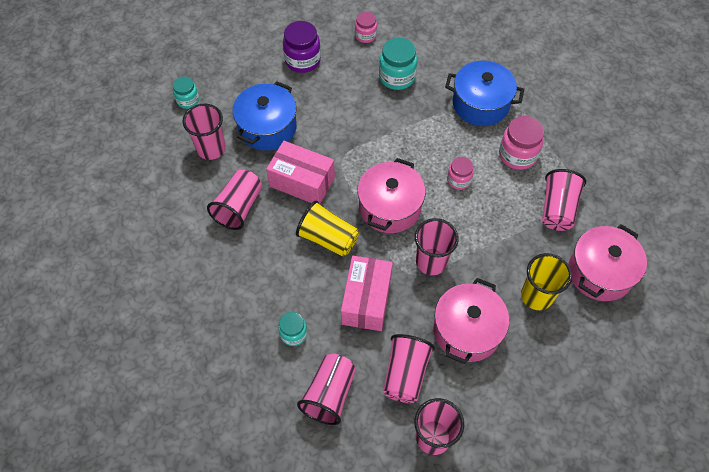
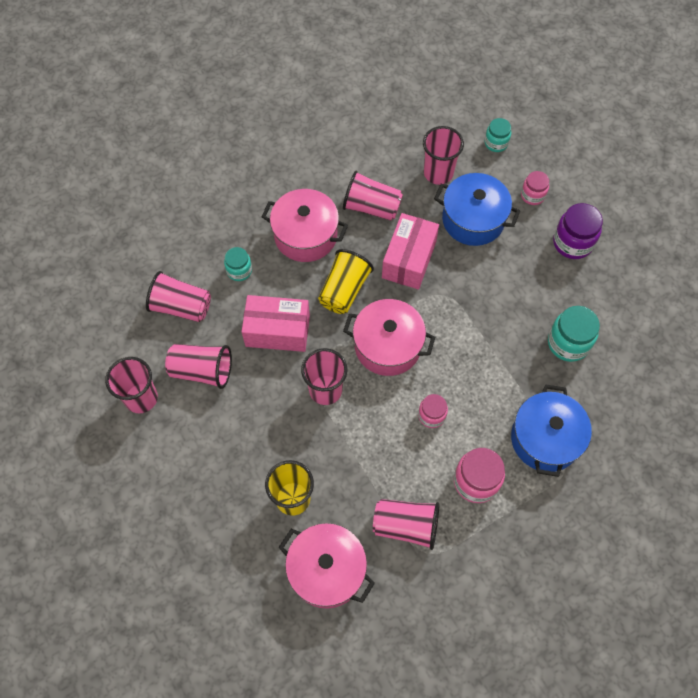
camera: 85 degrees right, 5 degrees up
(365, 36) = (625, 305): pink jar -> pink jar (532, 195)
(466, 330) = (250, 427): pink pot -> pink pot (305, 235)

